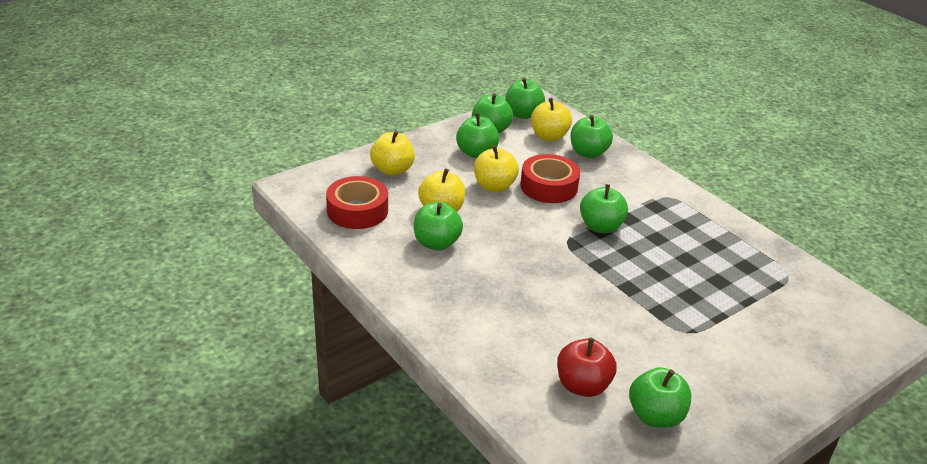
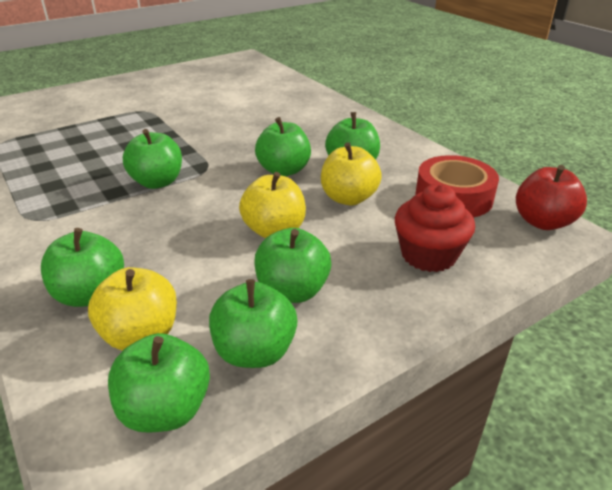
camera: 175 degrees left, 0 degrees up
(392, 170) = (428, 255): yellow apple -> red cupcake
(549, 186) = (195, 231): red tape -> none
(582, 385) = (244, 89): red apple -> red apple (542, 222)
(655, 416) = (203, 79): green apple -> green apple (284, 170)

